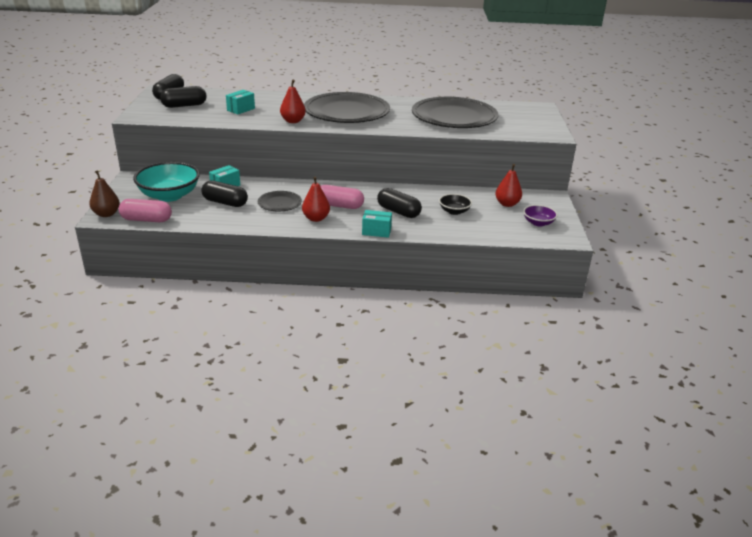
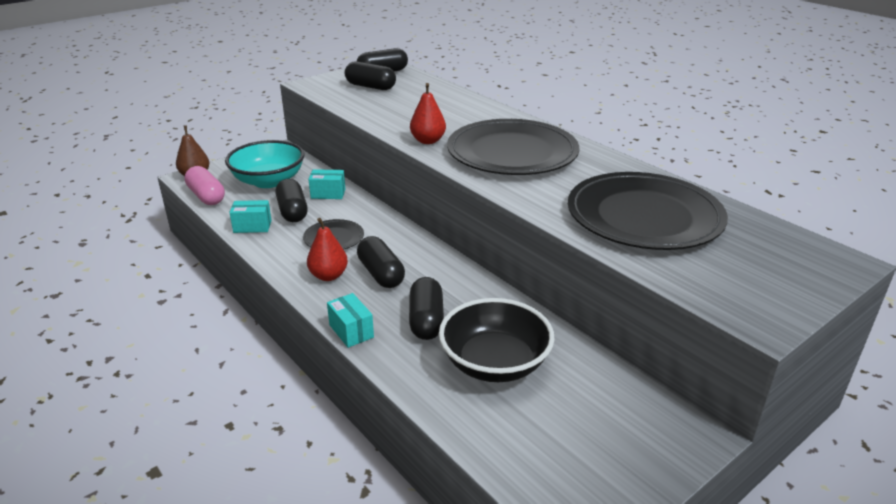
camera: 50 degrees right, 0 degrees up
(241, 109) = (409, 108): turquoise box -> turquoise box (252, 226)
(339, 206) = (381, 274): pink capsule -> black capsule
(454, 211) = (494, 363): black bowl -> black bowl, size x1.94
(507, 204) = (594, 400): red pear -> none
(538, 223) = (583, 465): purple bowl -> none

